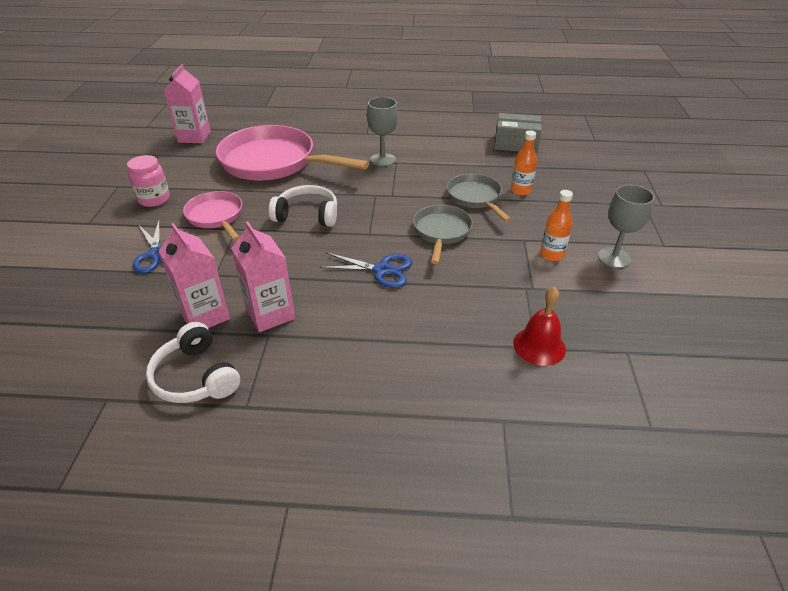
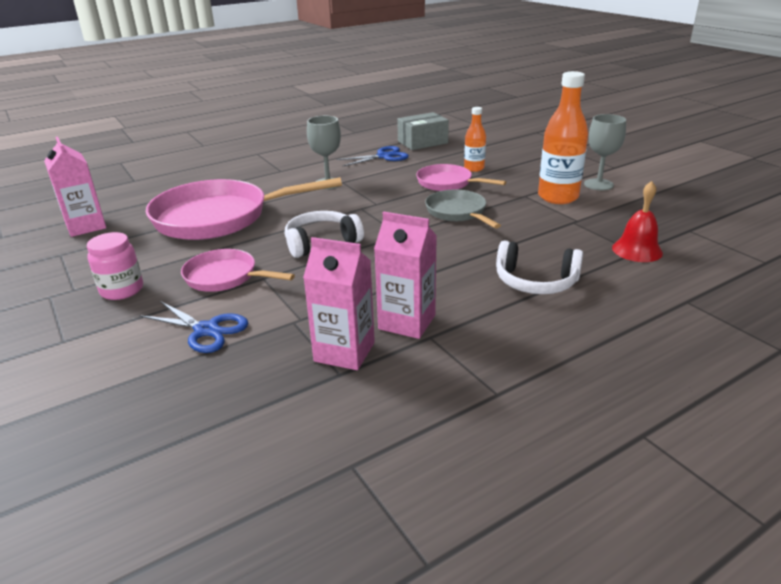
camera: 35 degrees left, 10 degrees down
(195, 377) = (415, 399): white headphones -> white headphones (535, 282)
(382, 270) = (452, 253): blue scissors -> blue scissors (384, 156)
(475, 198) = (448, 183): grey pan -> pink pan
(551, 255) = (558, 197): orange bottle -> orange bottle, size x1.78

